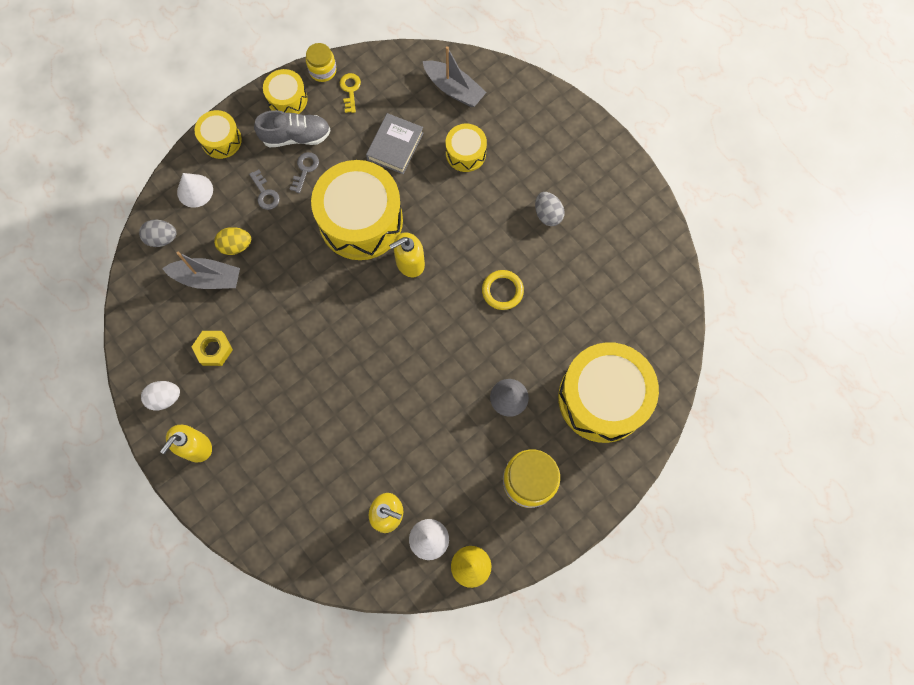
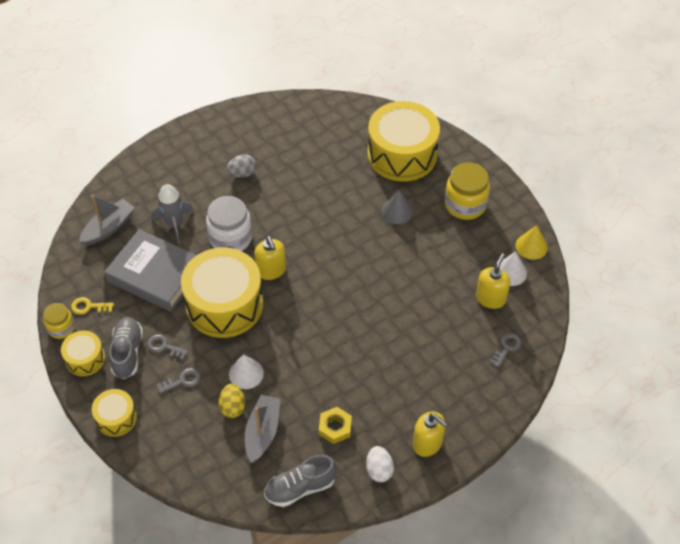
camera: 85 degrees left, 20 degrees down
(145, 321) = (300, 488): none -> grey shoe
(162, 238) = (214, 473): grey egg -> none
(195, 190) = (167, 442): white cone -> white cone (246, 373)
(320, 534) = (507, 347): none -> grey key
(395, 146) = (155, 275): grey book -> grey book, size x1.65
(451, 214) = (230, 238): none -> white jar
(465, 153) = (174, 224): yellow drum -> grey rocket
(502, 291) = (306, 208): yellow ring -> none

